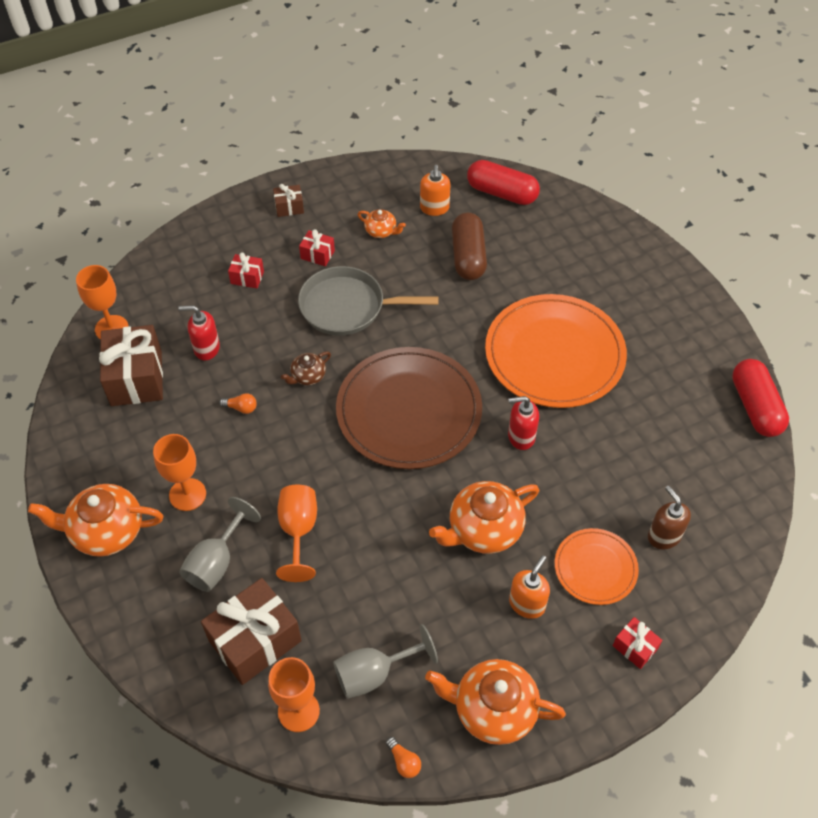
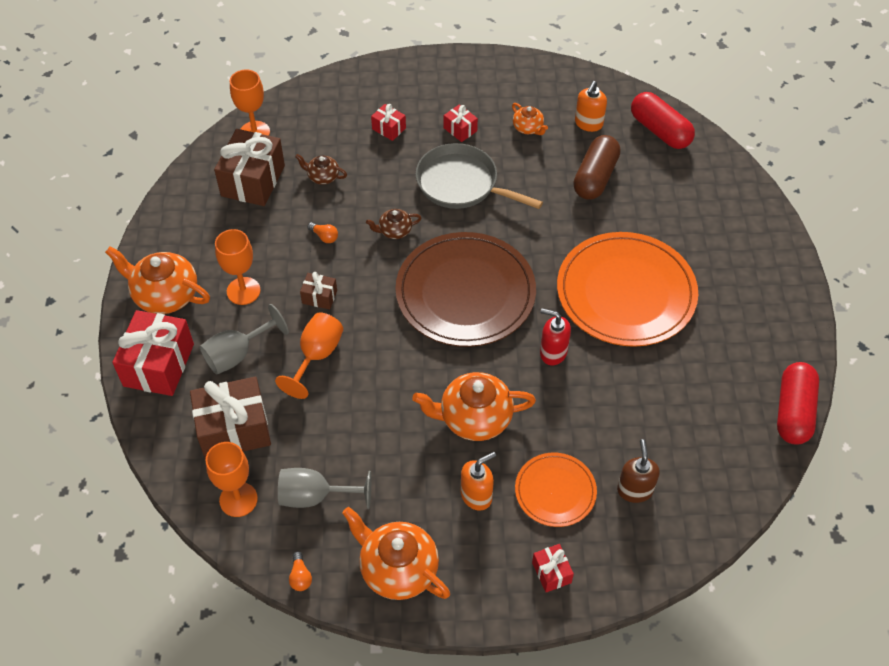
camera: 25 degrees right, 0 degrees up
(139, 607) = (159, 365): none -> red gift
(206, 348) = (322, 177): red soap dispenser -> brown teapot
(289, 207) = (458, 80): brown gift -> brown gift (319, 297)

